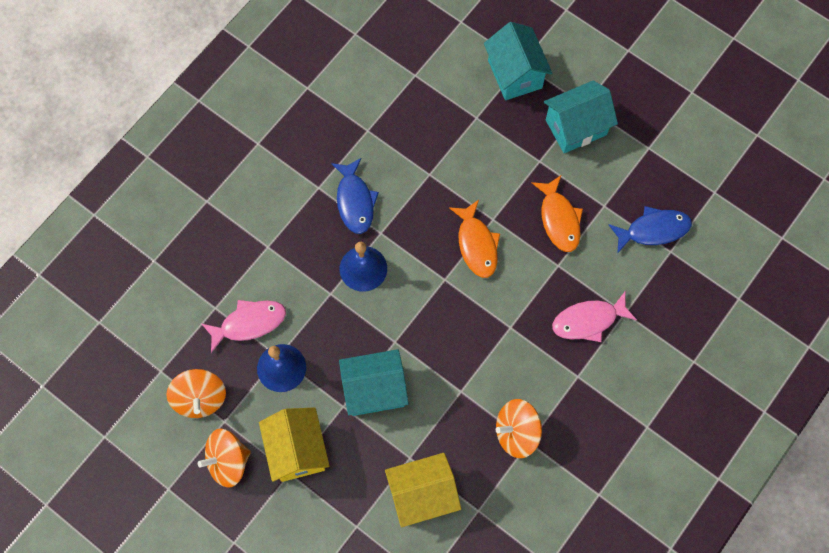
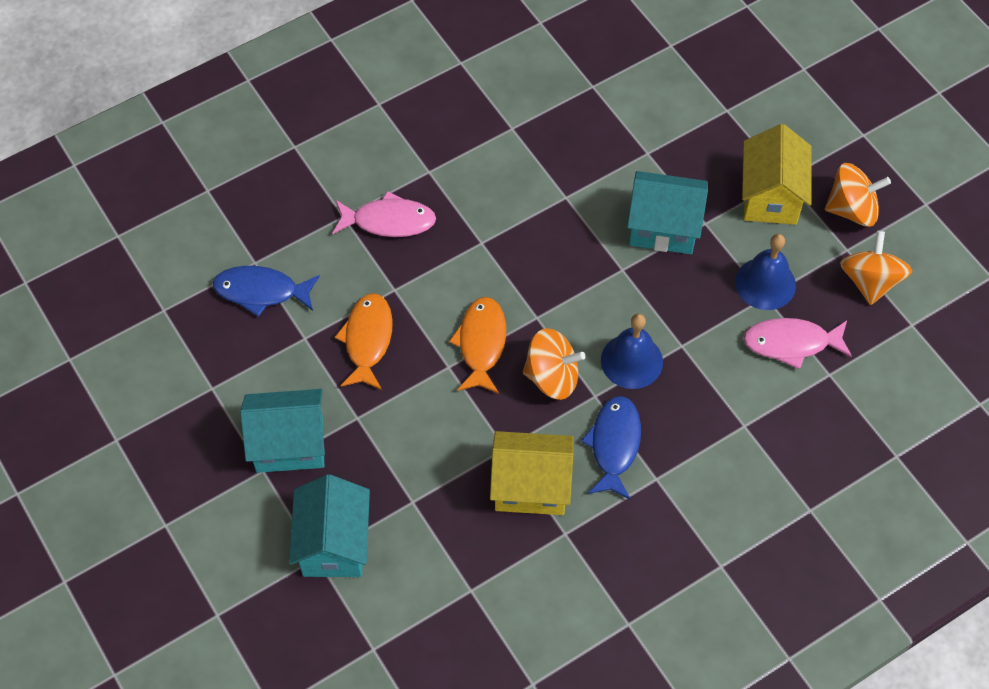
camera: 160 degrees left, 10 degrees down
(422, 494) = (646, 116): yellow house -> yellow house (531, 486)
(516, 432) = (521, 140): orange spinning top -> orange spinning top (552, 377)

